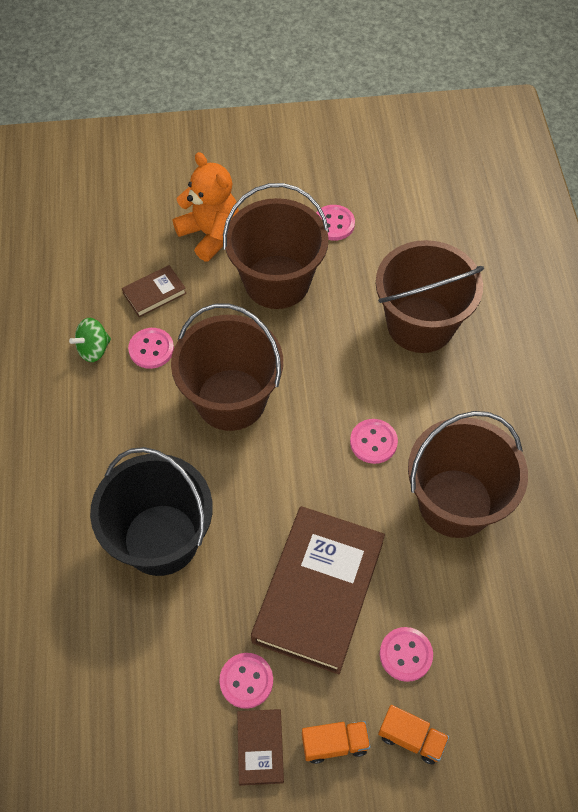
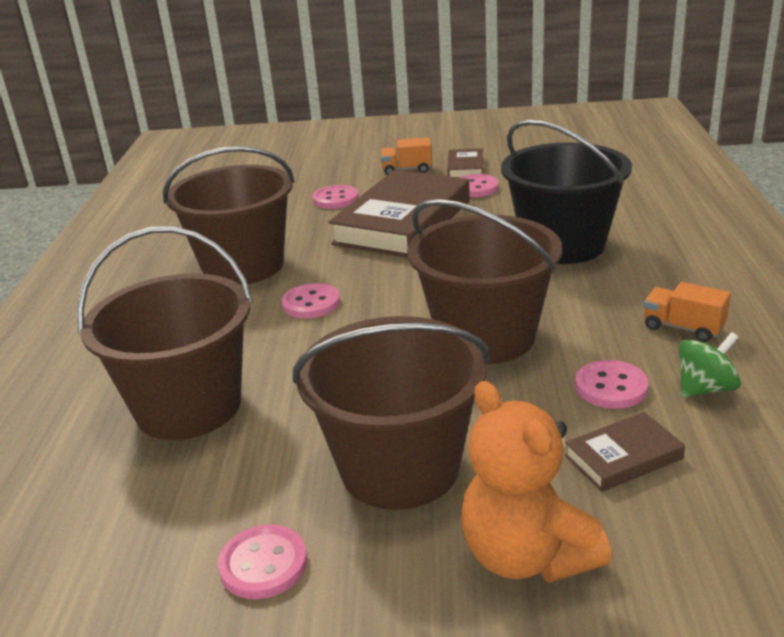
camera: 170 degrees left, 30 degrees down
(411, 738) = (347, 173): orange truck -> orange truck (683, 328)

